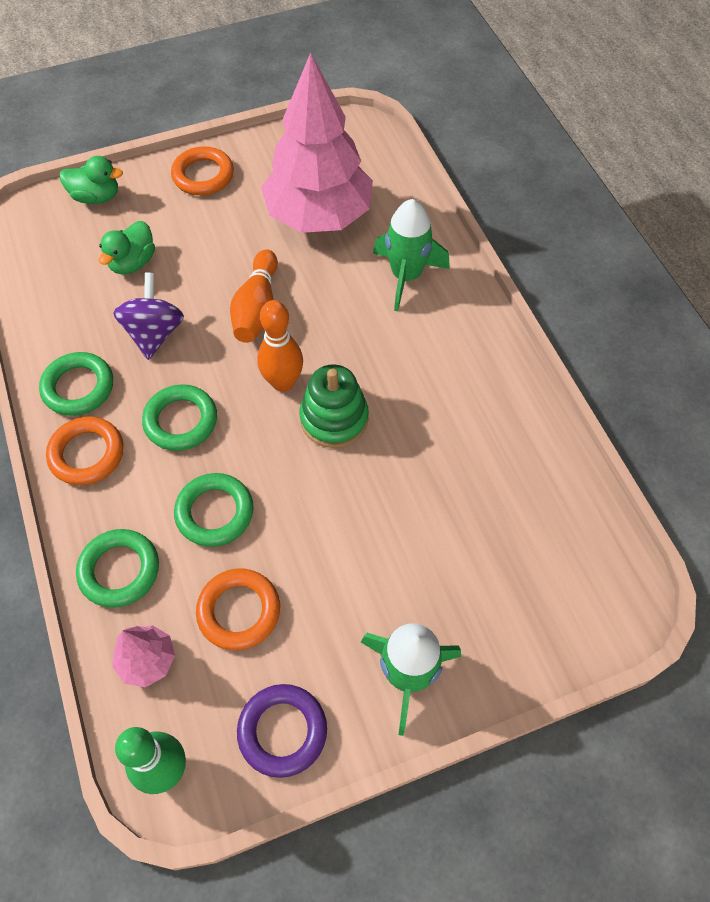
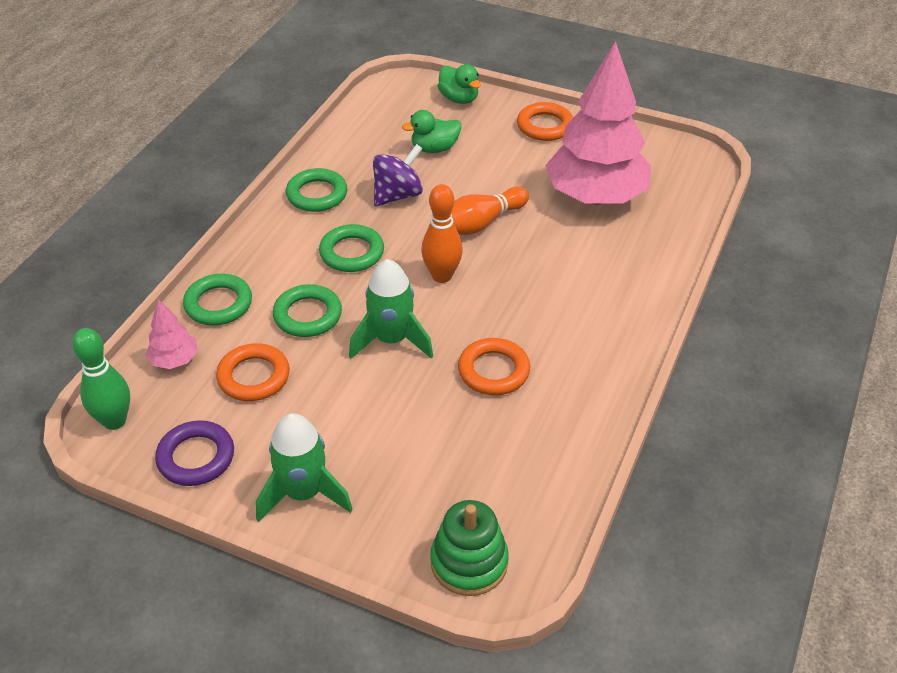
camera: 45 degrees right, 15 degrees down
(87, 454) = (277, 232): orange ring -> orange ring (493, 371)
(334, 419) = (448, 319): green stacking toy -> green stacking toy (469, 562)
(406, 276) = (612, 272): green rocket -> green rocket (391, 340)

